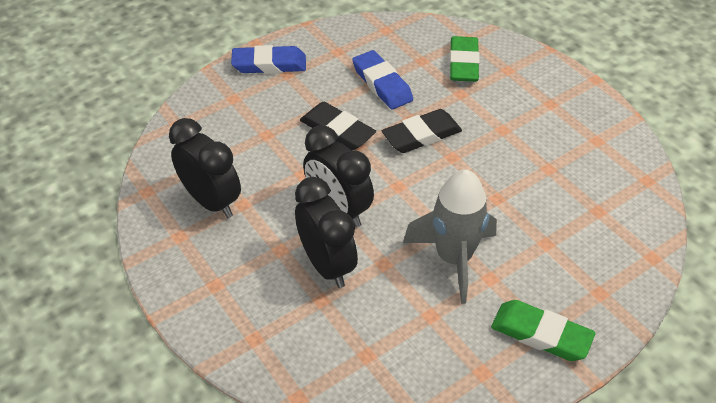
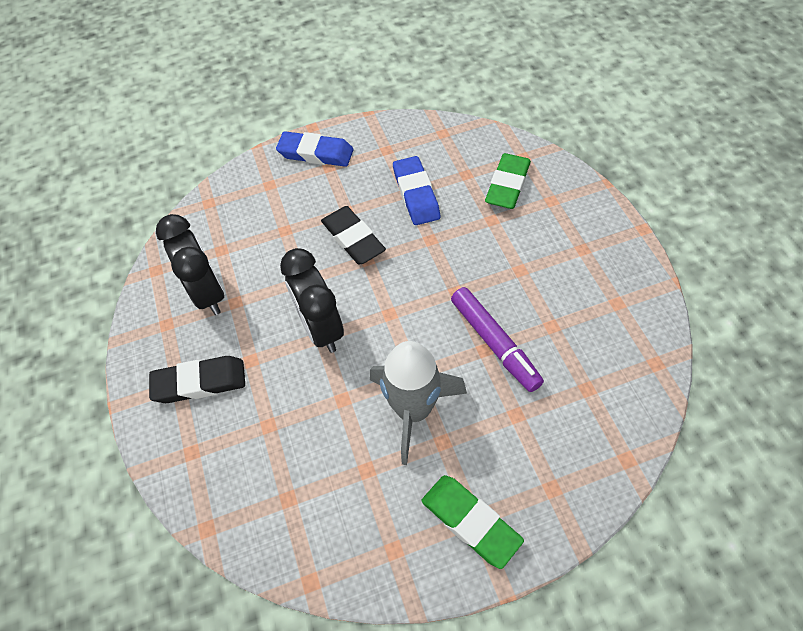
camera: 20 degrees right, 10 degrees up
(327, 265) = (287, 388): black clock -> none
(421, 135) = (433, 261): black eraser -> black eraser (200, 382)
(504, 191) = (494, 343): none -> purple marker

